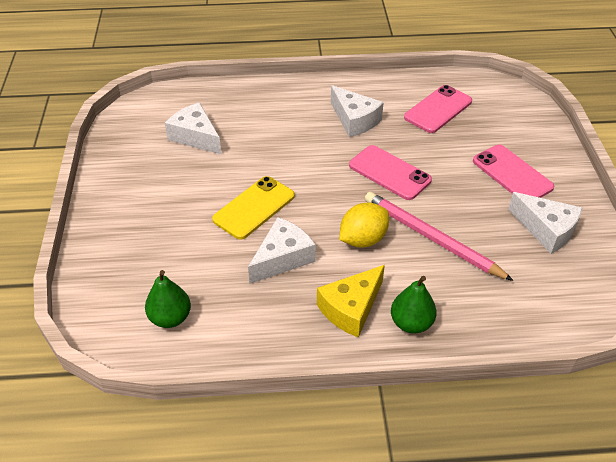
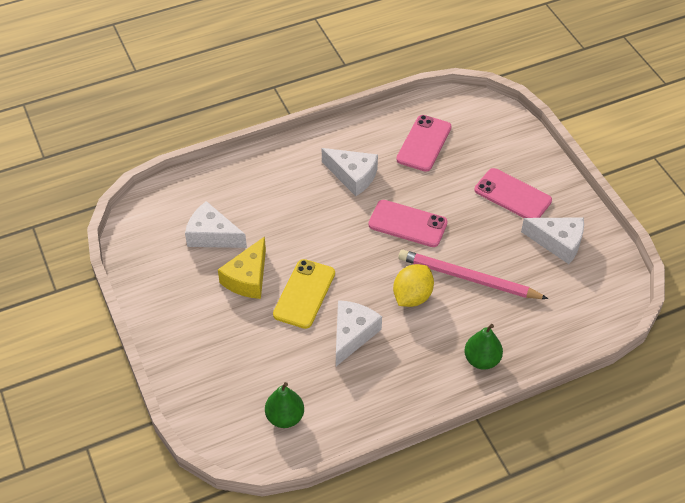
camera: 20 degrees left, 5 degrees up
(351, 308) = (429, 362): yellow cheese -> yellow cheese (247, 278)

